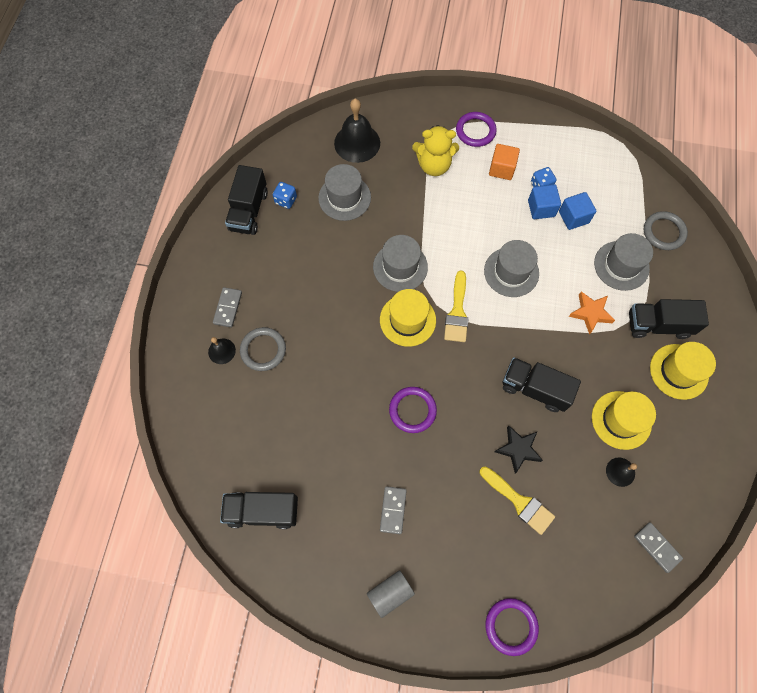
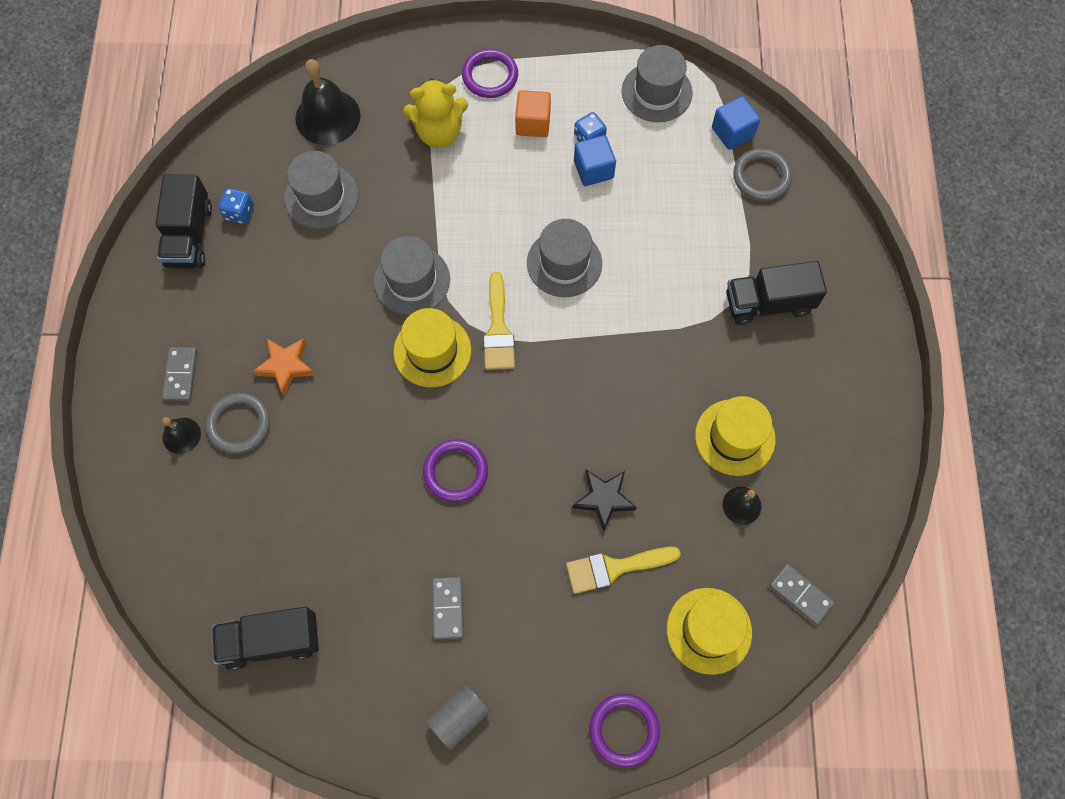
camera: 10 degrees left, 0 degrees up
(519, 502) = (614, 568): yellow brush -> yellow brush turned 135 degrees clockwise
(534, 389) = (615, 415): black truck -> none
(573, 217) = (638, 175): blue cube -> blue cube (732, 132)
(590, 313) = (677, 302): orange star -> orange star (286, 366)
(621, 265) = (710, 231): grey hat -> grey hat (656, 92)
(679, 371) = (802, 360): yellow hat -> yellow hat (709, 630)

